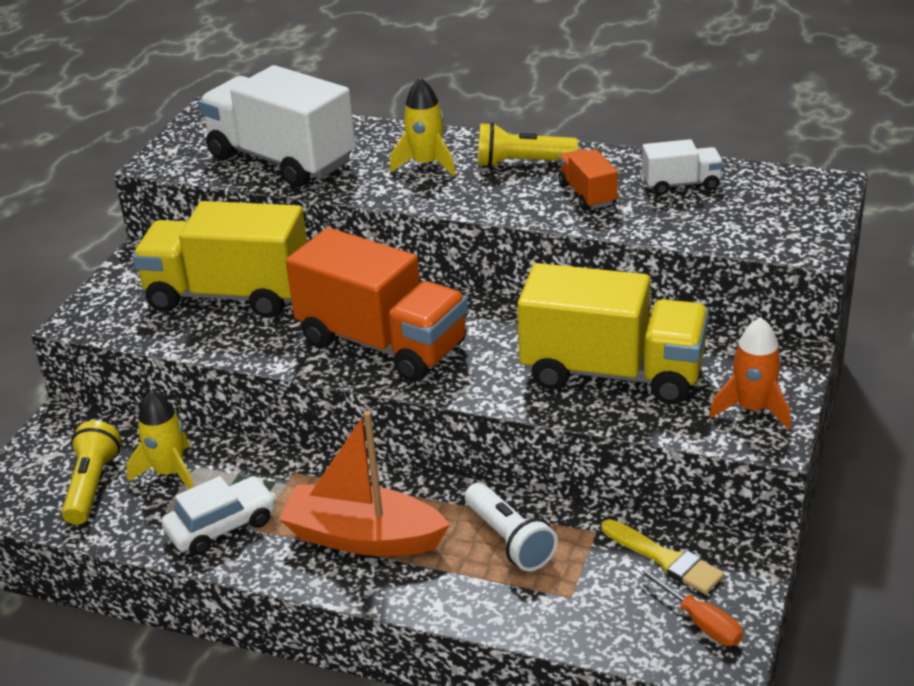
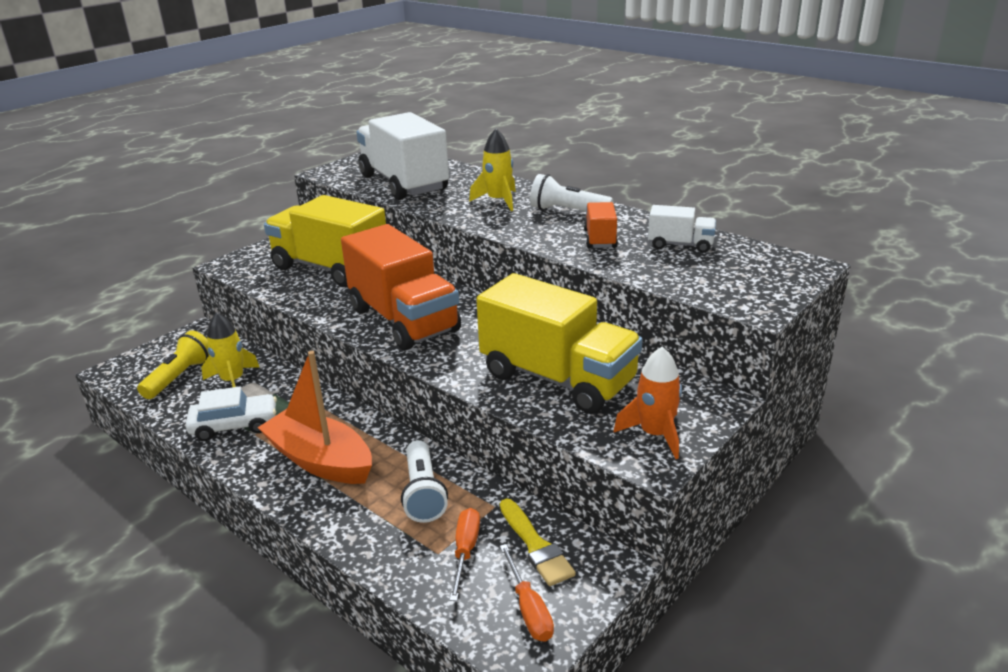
camera: 20 degrees right, 5 degrees down
(522, 163) = (567, 211): yellow flashlight -> white flashlight
(598, 586) = (465, 551): none -> orange screwdriver

